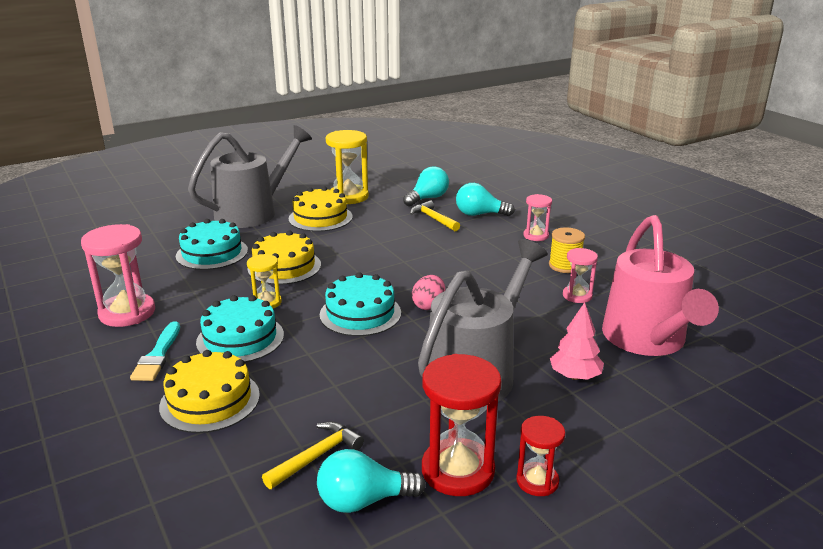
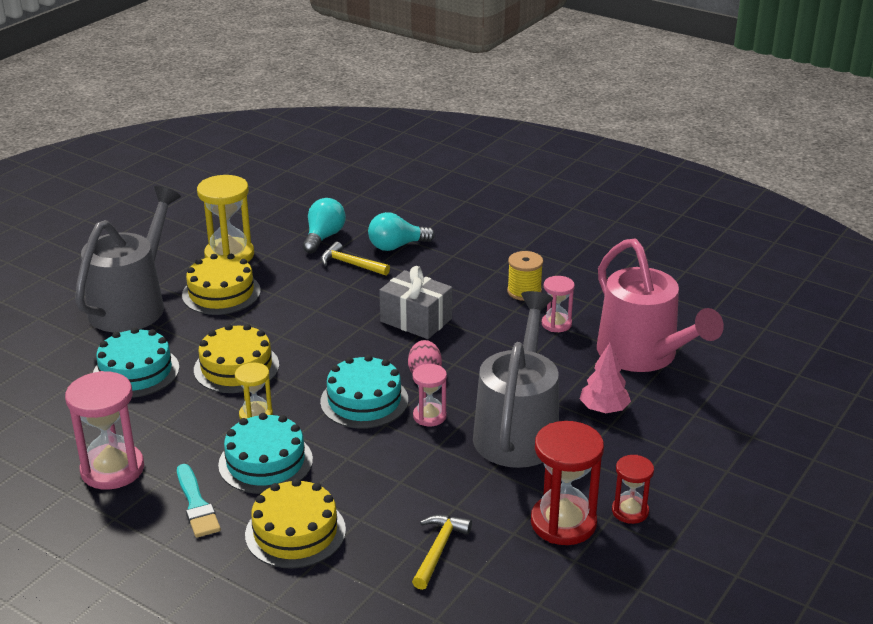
camera: 25 degrees left, 5 degrees up
(363, 501) = (507, 572): turquoise light bulb -> none
(453, 266) = (416, 320): none -> grey gift
(536, 236) = (473, 261): pink hourglass -> pink hourglass (429, 416)

